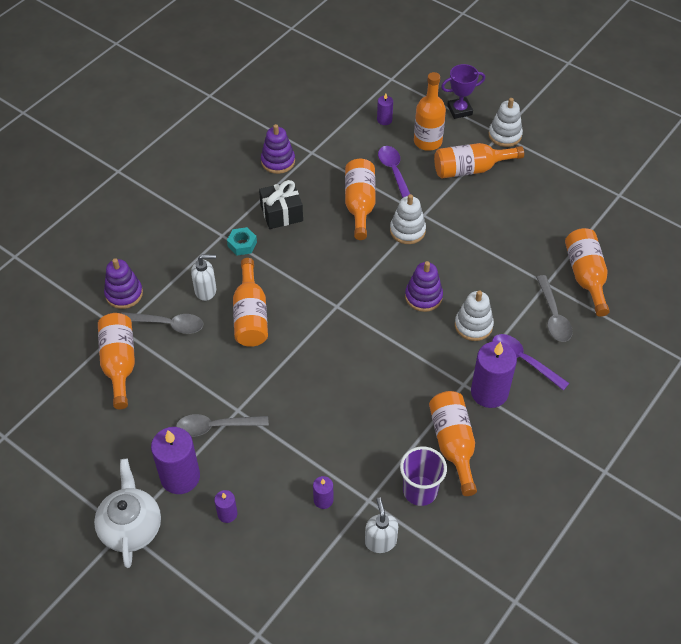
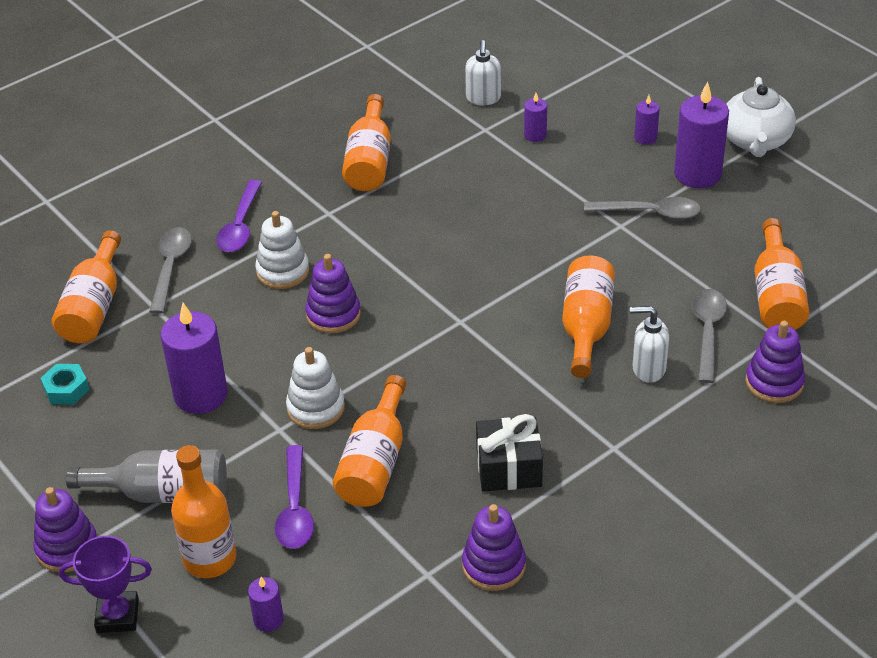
camera: 165 degrees left, 10 degrees down
(168, 324) = (707, 332): grey spoon -> grey spoon turned 75 degrees clockwise
(242, 244) = (583, 428): turquoise nut -> turquoise nut (66, 389)
(420, 491) = (425, 129): purple cup -> none
(470, 169) = (163, 493): orange bottle -> grey bottle
(489, 392) = (301, 201): purple candle -> purple candle (200, 395)
(505, 135) = (67, 548): white stacking toy -> purple stacking toy
(523, 360) = (240, 225): purple spoon -> purple spoon turned 45 degrees clockwise

